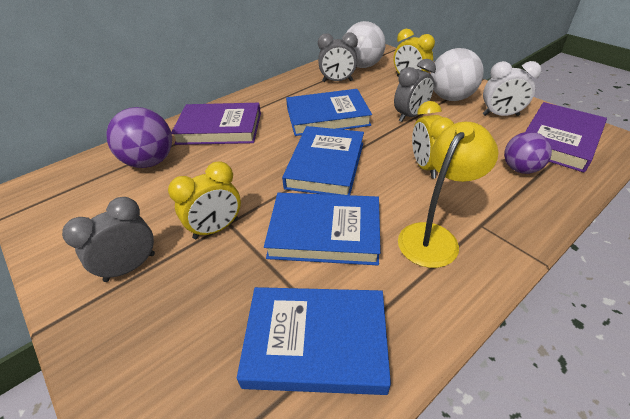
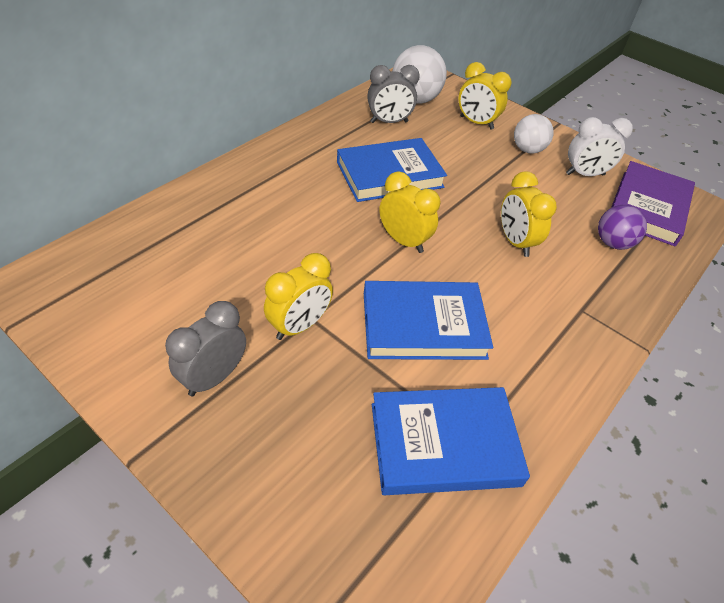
camera: 15 degrees left, 5 degrees up
(150, 162) = (184, 240): purple ball -> none
(219, 128) = (258, 191): purple book -> none
(325, 165) = (404, 241): blue book -> yellow clock
(410, 116) = (486, 174): grey clock -> none
(434, 236) = (538, 325): yellow lamp -> none
(450, 98) = (527, 150): white ball -> white ball, size x0.65

